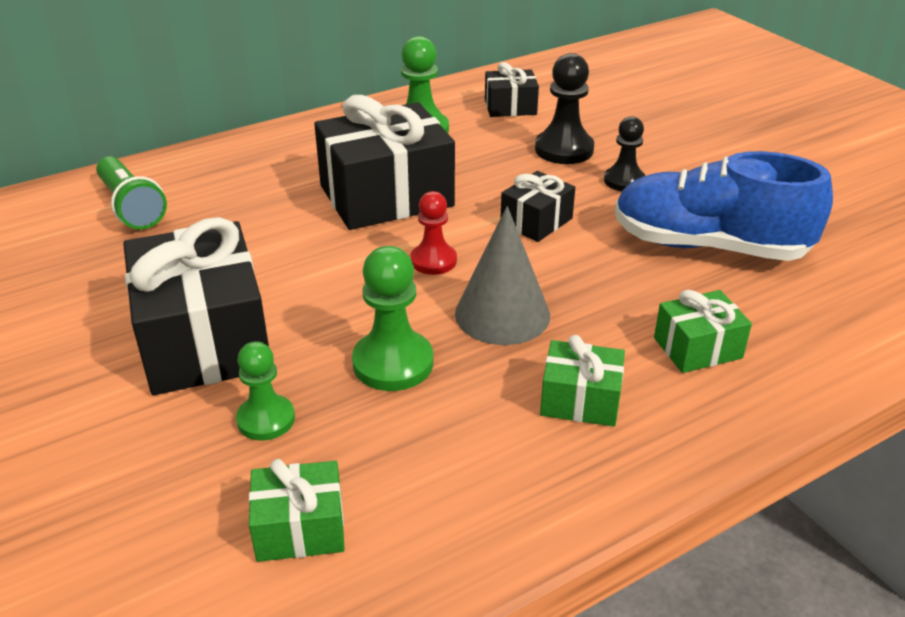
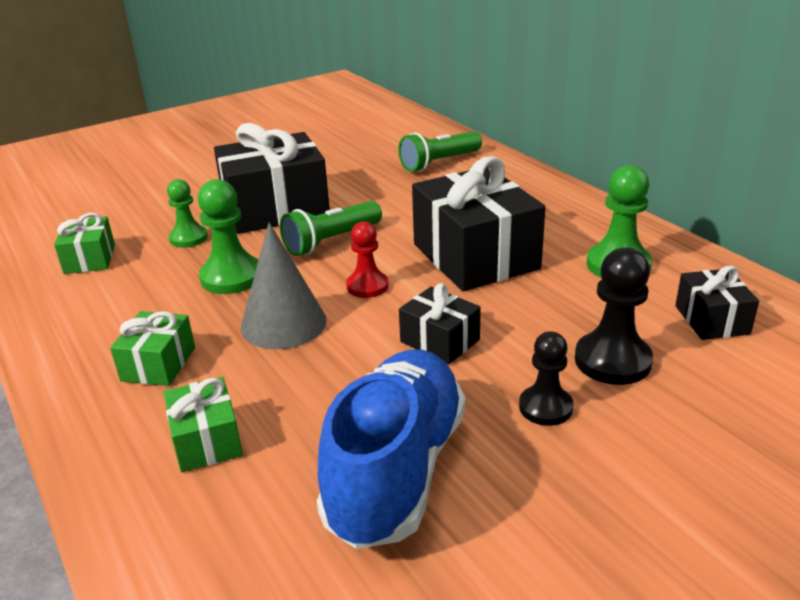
camera: 90 degrees right, 5 degrees down
(321, 288) = (331, 241): none -> green flashlight

